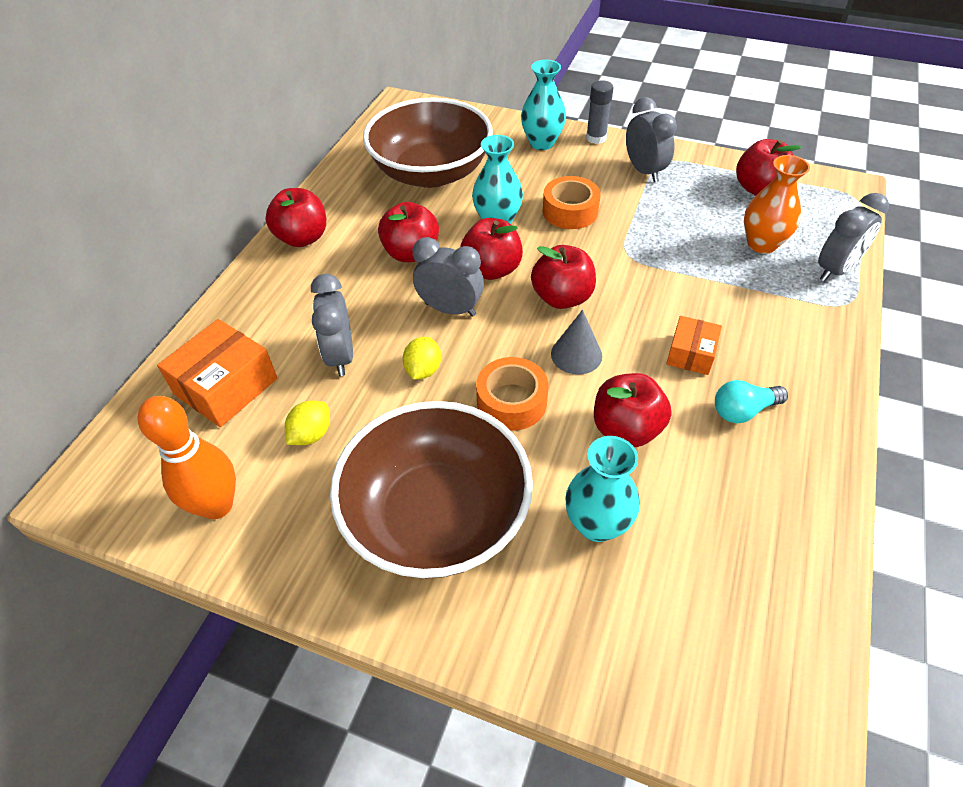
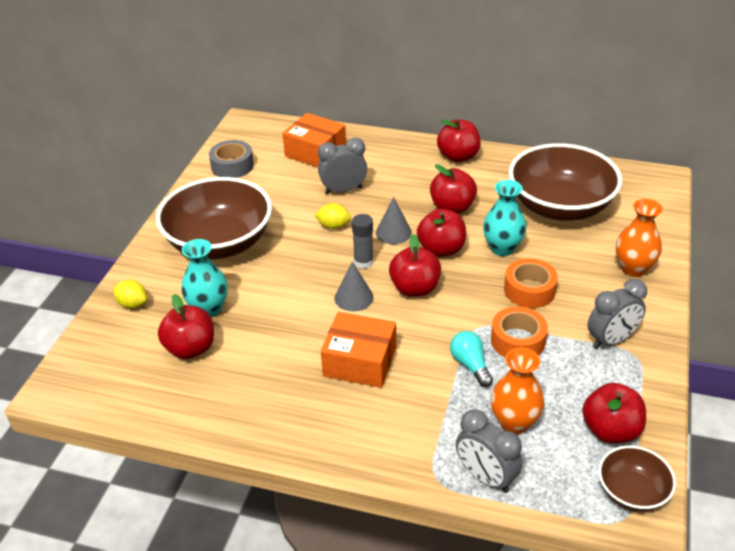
camera: 85 degrees right, 10 degrees down
(217, 505) = (232, 166): orange bowling pin -> grey tape
(311, 434) = (279, 189): yellow lemon -> yellow lemon (133, 304)
(450, 309) = (393, 232): grey clock -> grey cone
(511, 401) = (307, 267): orange tape -> orange tape (517, 340)
(542, 143) = (633, 269): turquoise vase -> orange vase
(596, 138) = (658, 306): grey glue stick -> grey glue stick (363, 262)
(626, 429) = (284, 323): red apple -> red apple (190, 348)
(691, 354) = (360, 362): orange box -> orange box, size x1.66
(743, 410) = (302, 388): turquoise light bulb -> turquoise light bulb (470, 365)
(825, 188) = (632, 491): none -> brown bowl

